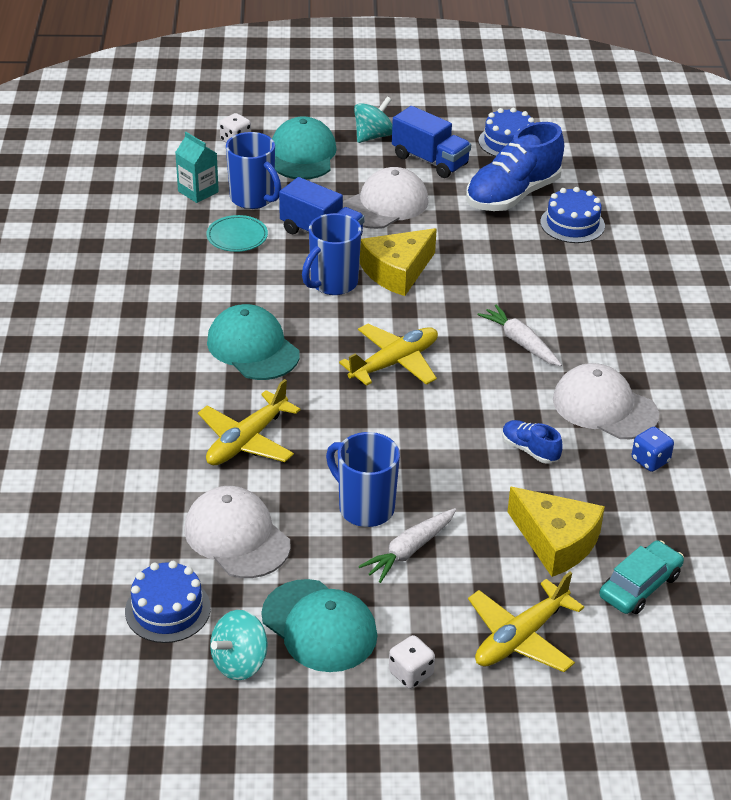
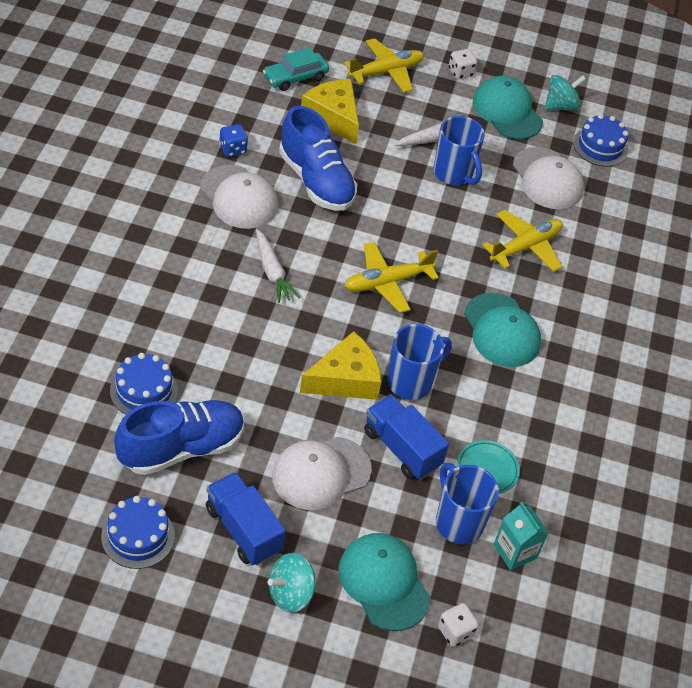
camera: 170 degrees left, 10 degrees up
(303, 154) = (383, 583): turquoise cap -> turquoise cap turned 135 degrees clockwise
(529, 450) = (316, 181): blue shoe -> blue shoe, size x2.12

